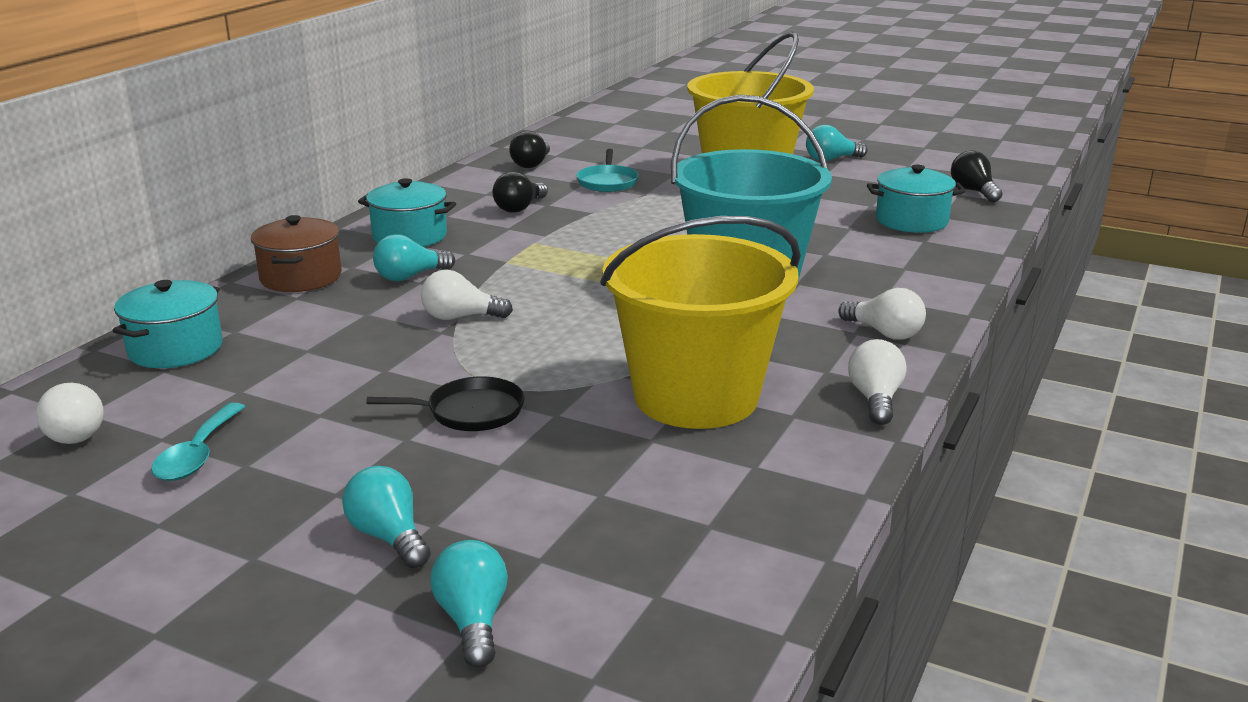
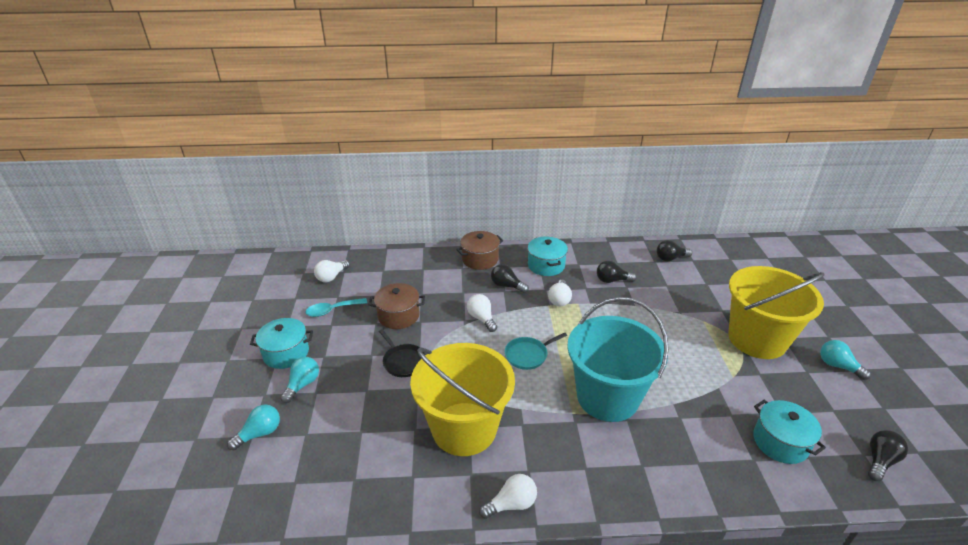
camera: 60 degrees right, 10 degrees up
(175, 349) = (399, 264): turquoise pot -> turquoise pot (286, 353)
(335, 387) = (398, 316): none -> brown pot
(410, 277) = (507, 286): turquoise light bulb -> black light bulb
(607, 182) = (680, 292): turquoise pan -> turquoise pan (528, 355)
(884, 333) = (596, 482): white light bulb -> white light bulb (559, 299)

